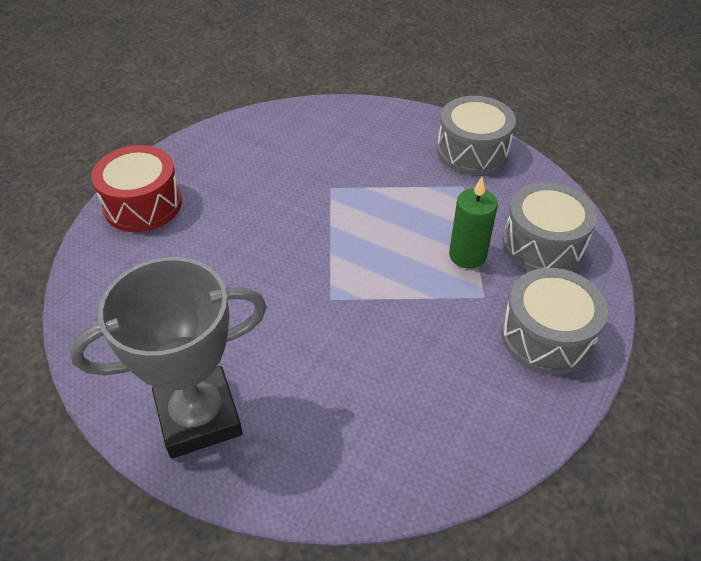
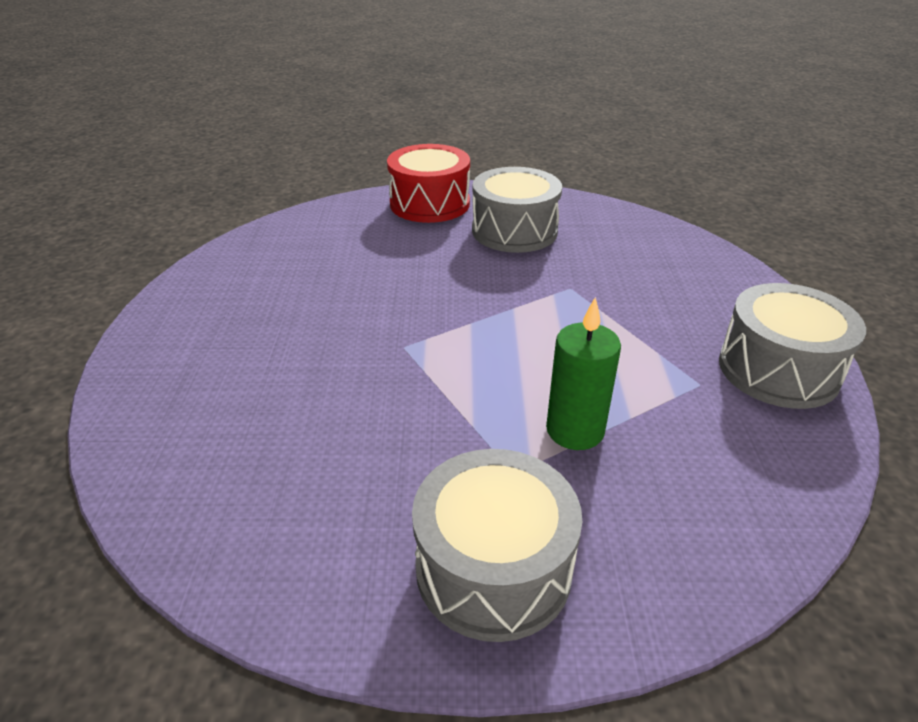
camera: 60 degrees right, 10 degrees down
(199, 417) = (197, 324): grey trophy -> none
(543, 244) = (679, 504): grey drum -> grey drum (514, 231)

